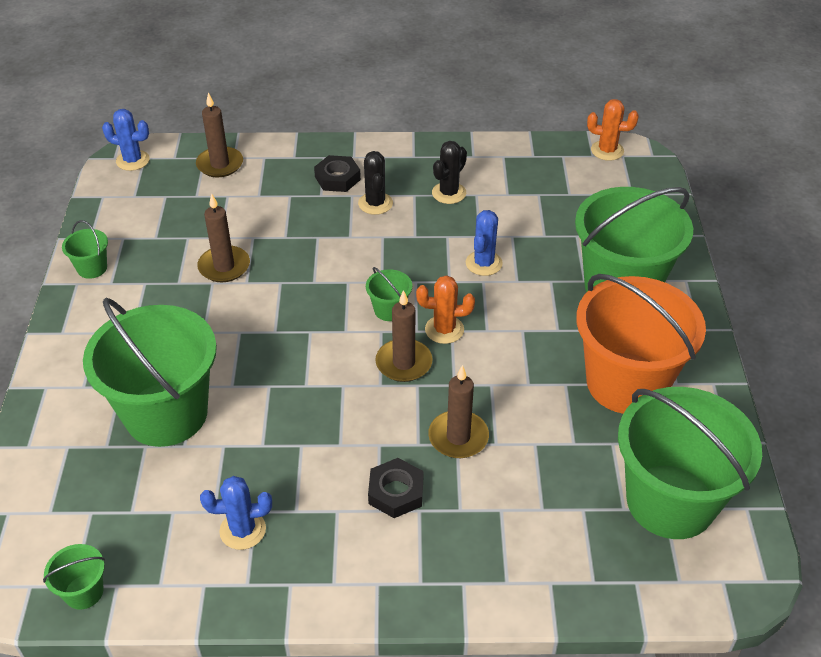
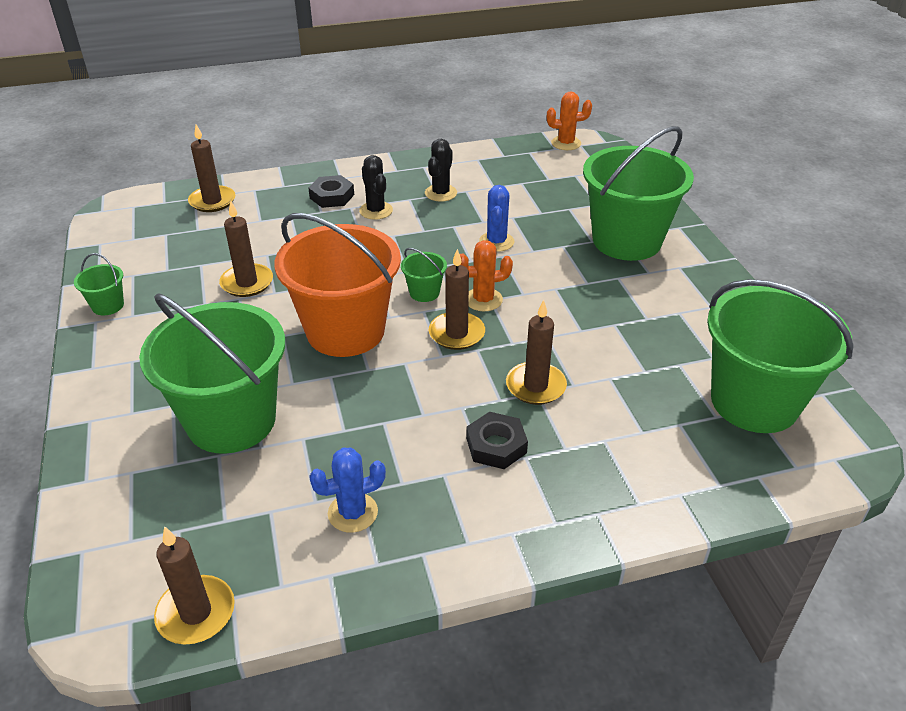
camera: 15 degrees left, 5 degrees down
(84, 592) = (196, 613): green bucket -> brown candle
(133, 160) = (122, 210): blue cactus -> none
(626, 383) = (668, 314): orange bucket -> orange bucket (345, 331)

